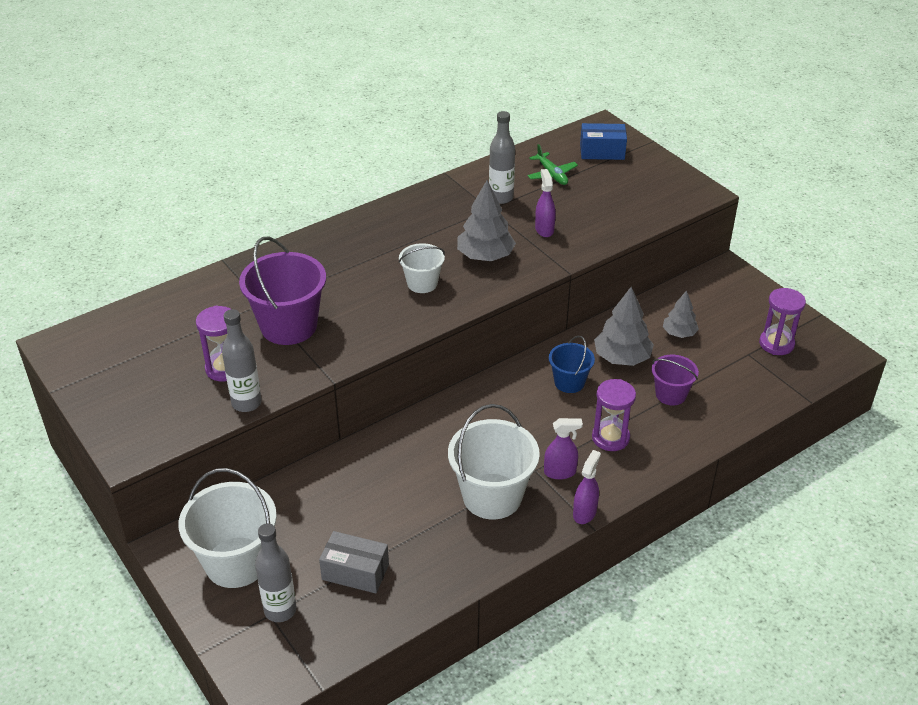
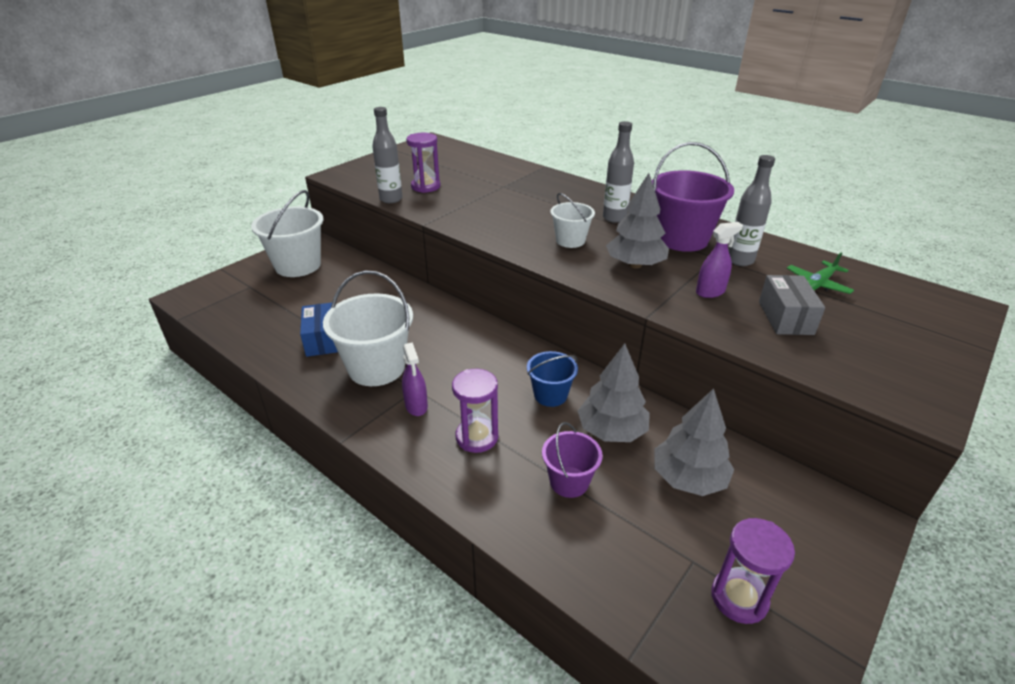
camera: 75 degrees right, 5 degrees down
(280, 610) = (253, 289): grey bottle -> grey bottle (614, 218)
(289, 326) = (482, 198): purple bucket -> purple bucket (682, 239)
(355, 572) = (287, 313): grey box -> grey box (785, 318)
(584, 513) = (363, 431): purple spray bottle -> none
(602, 152) = (909, 312): blue box -> blue box (322, 340)
(679, 333) = (688, 478): grey tree -> grey tree, size x1.62

